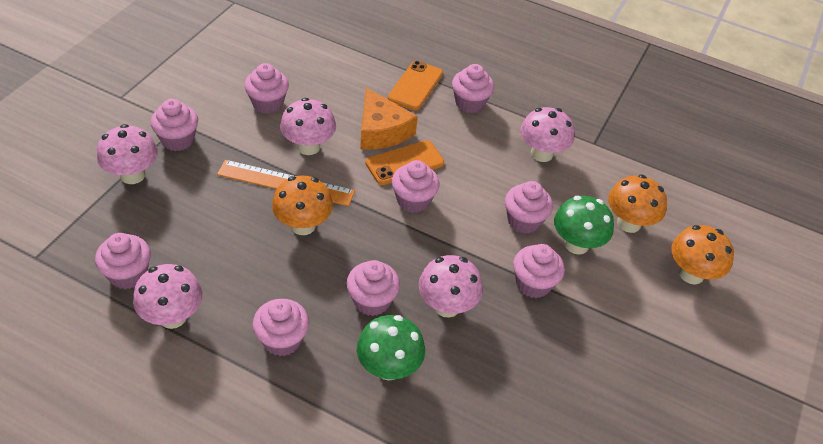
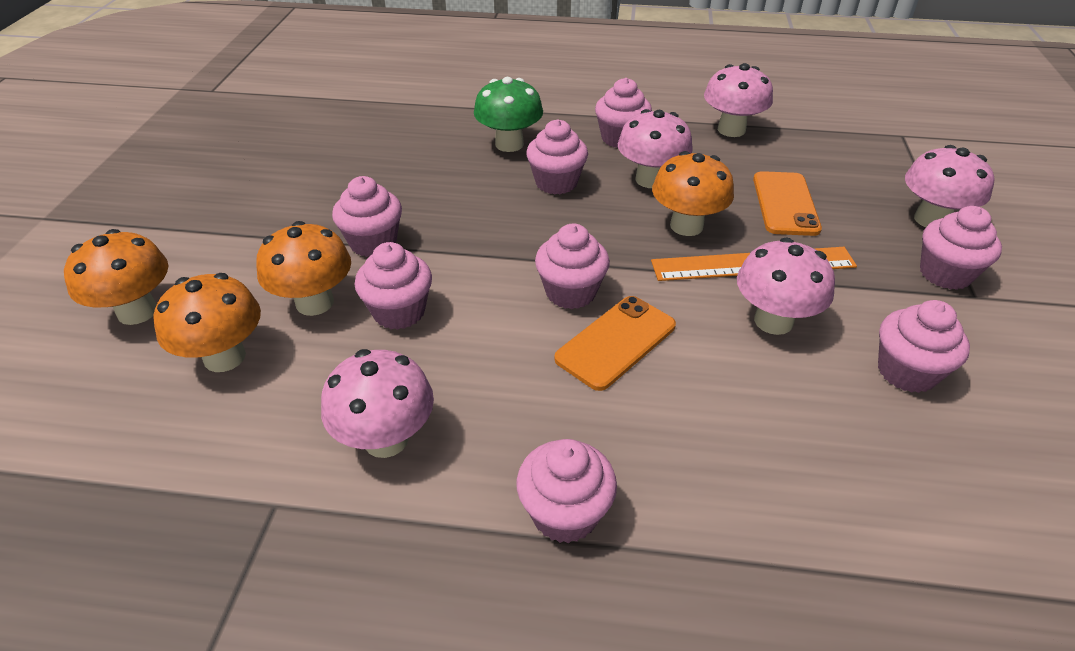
camera: 165 degrees right, 5 degrees down
(128, 274) = (807, 144): pink cupcake -> none
(381, 131) = (689, 386): orange cheese -> none
(415, 86) = (699, 517): orange phone -> orange phone (785, 204)
(447, 306) = (472, 198): pink mushroom -> pink mushroom (650, 179)
(576, 244) = (315, 302): green mushroom -> orange mushroom

